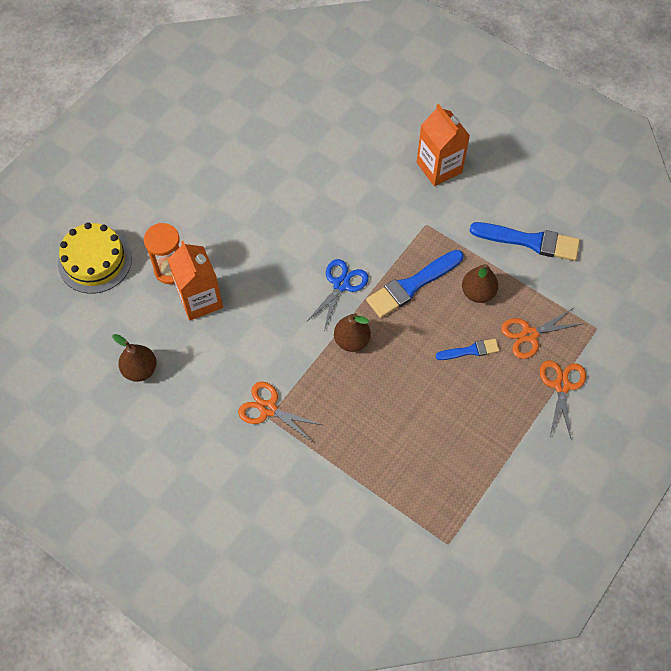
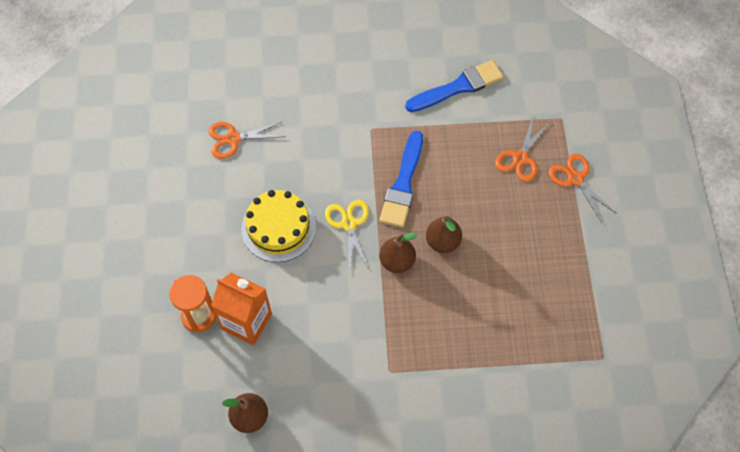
camera: 40 degrees left, 0 degrees up
(95, 261) = (124, 358): yellow cake -> yellow cake (278, 228)
(268, 408) = (382, 365): orange scissors -> orange scissors (233, 139)
(341, 285) = (349, 224): blue scissors -> yellow scissors
(439, 167) = (340, 77): orange carton -> none
(470, 350) = (490, 202): blue brush -> none
(478, 292) = (456, 154): brown pear -> brown pear (442, 242)

